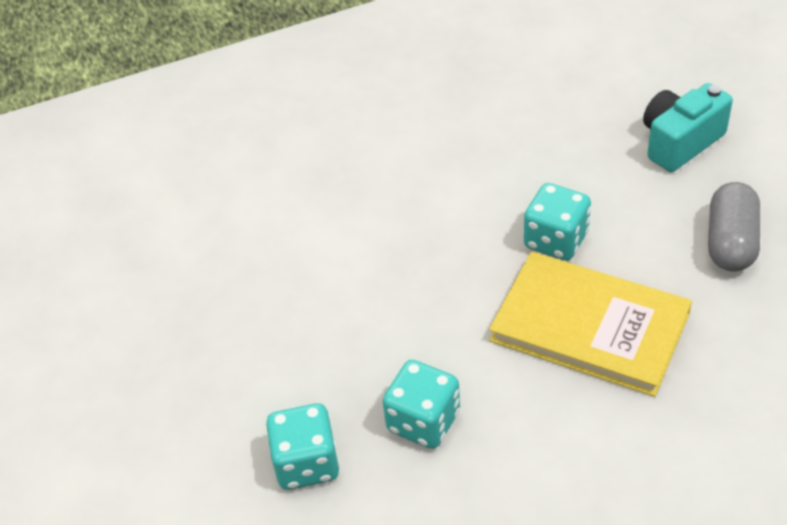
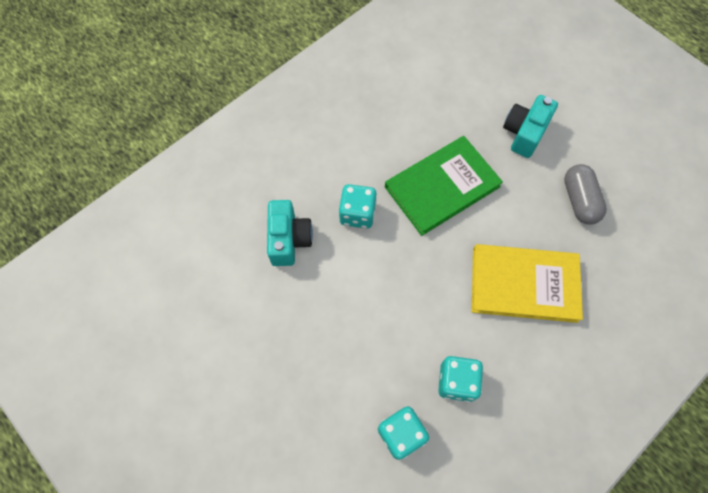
camera: 25 degrees left, 20 degrees up
(270, 194) = (289, 239): none -> turquoise camera
(520, 180) = (442, 187): none -> green book
(556, 240) = (481, 227): turquoise dice -> turquoise dice (357, 214)

